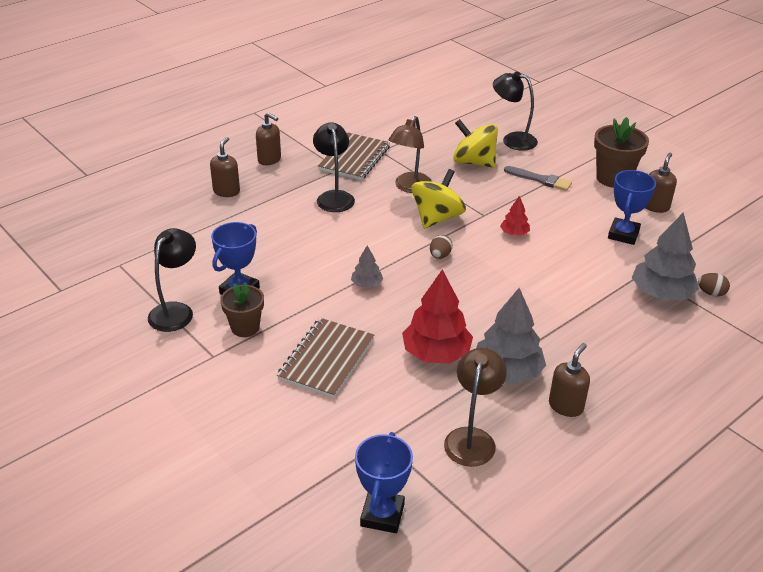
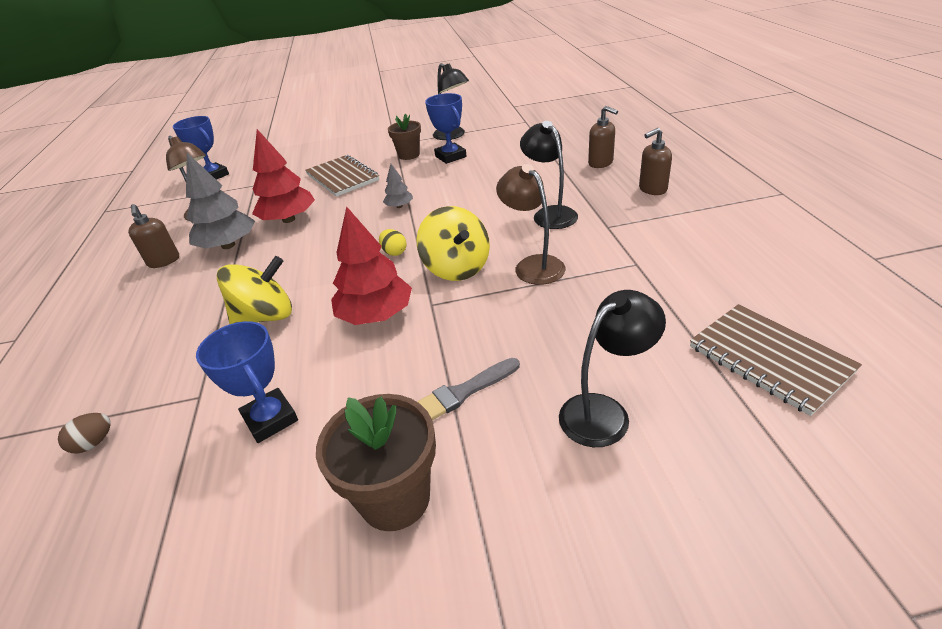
camera: 125 degrees right, 0 degrees up
(334, 197) = (550, 214): black lamp -> black lamp turned 135 degrees counterclockwise
(354, 158) = (626, 241): brown notebook -> brown notebook (769, 359)
(440, 256) = (394, 252): brown egg -> yellow egg
(474, 162) = (557, 338): yellow spinning top -> yellow spinning top (266, 316)
(514, 233) = (376, 315): red tree -> red tree, size x2.01
(655, 206) = (277, 509): brown soap dispenser -> none
(661, 294) = (156, 391): grey tree -> none

